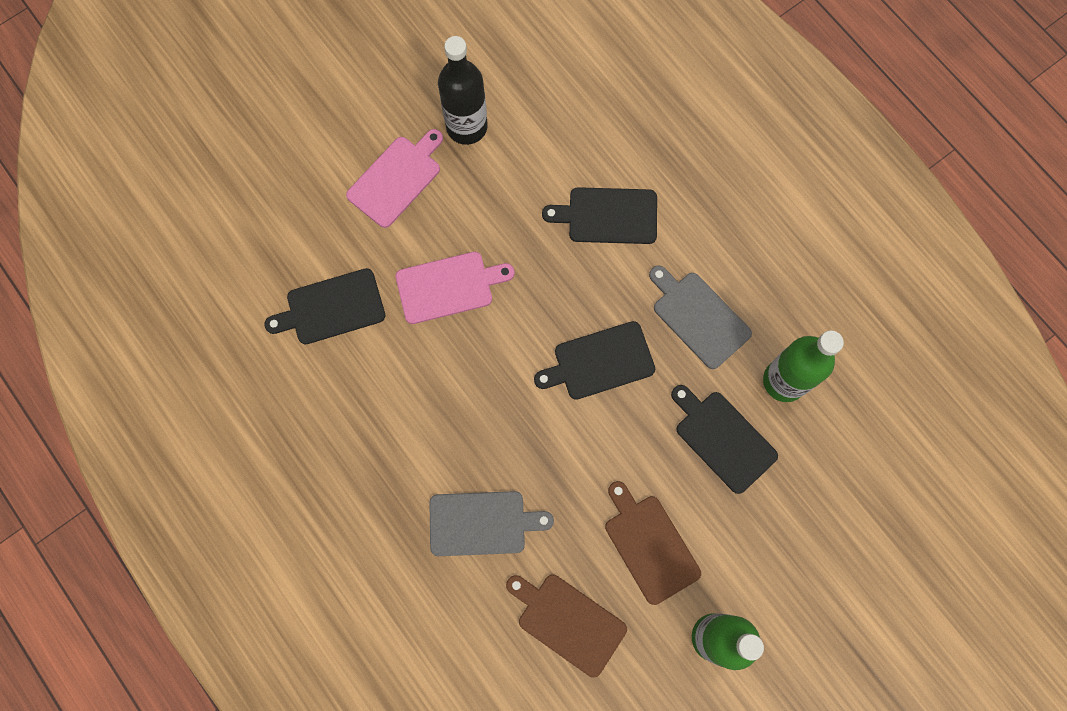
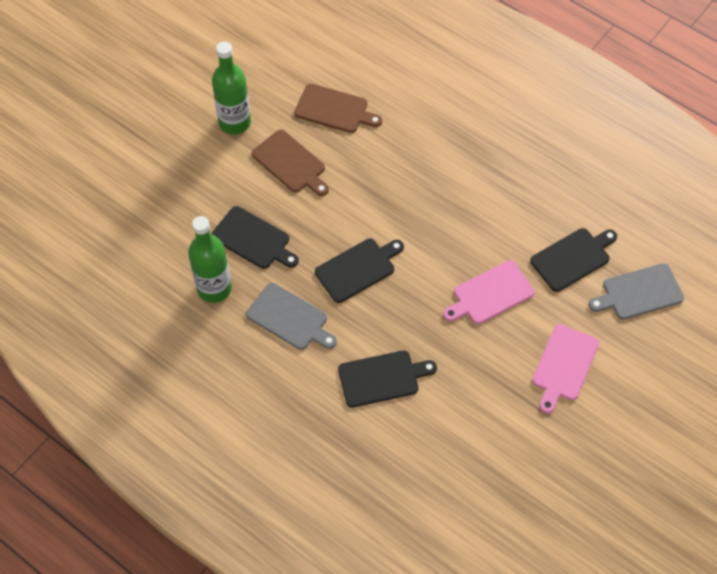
camera: 165 degrees right, 15 degrees down
(466, 127) = (523, 423): black bottle -> none
(482, 523) = (410, 150): grey cutting board -> grey cutting board (639, 293)

